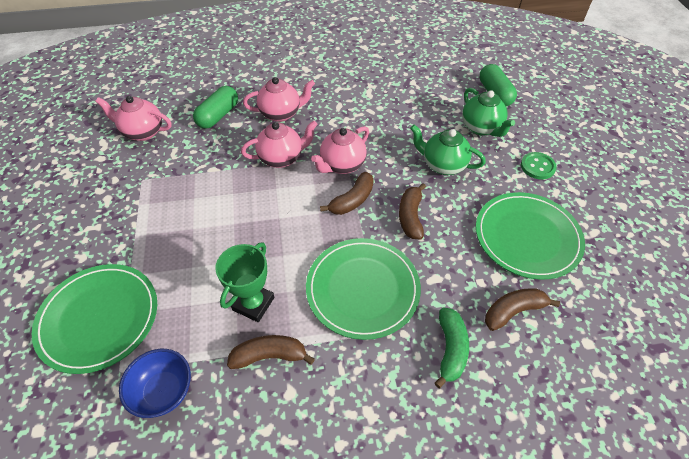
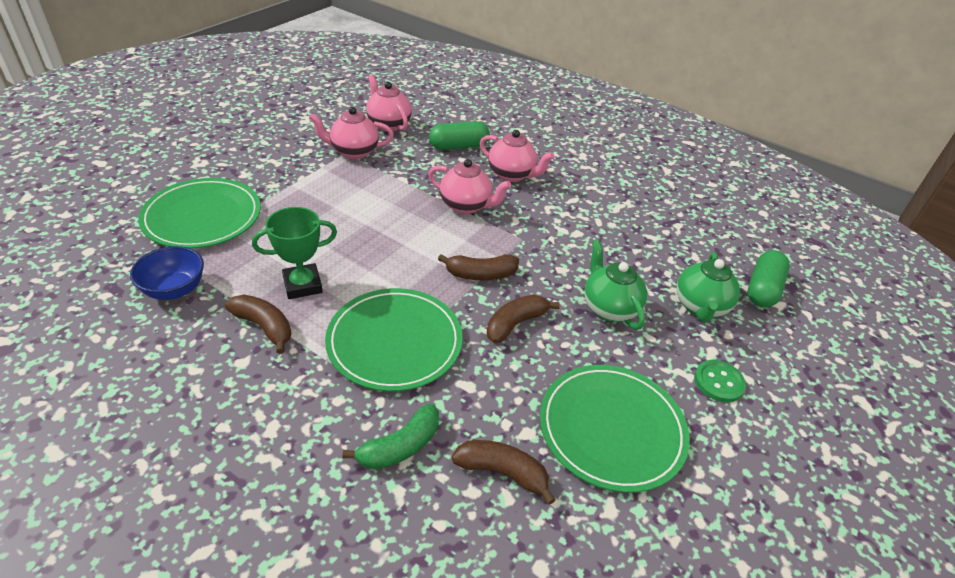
camera: 40 degrees right, 10 degrees down
(342, 165) = (510, 244): pink teapot -> pink teapot (353, 152)

